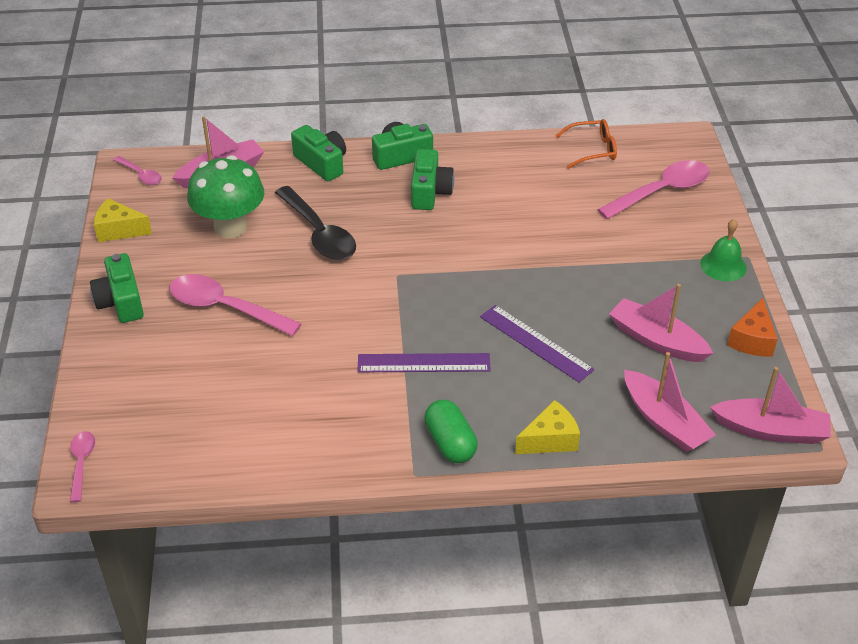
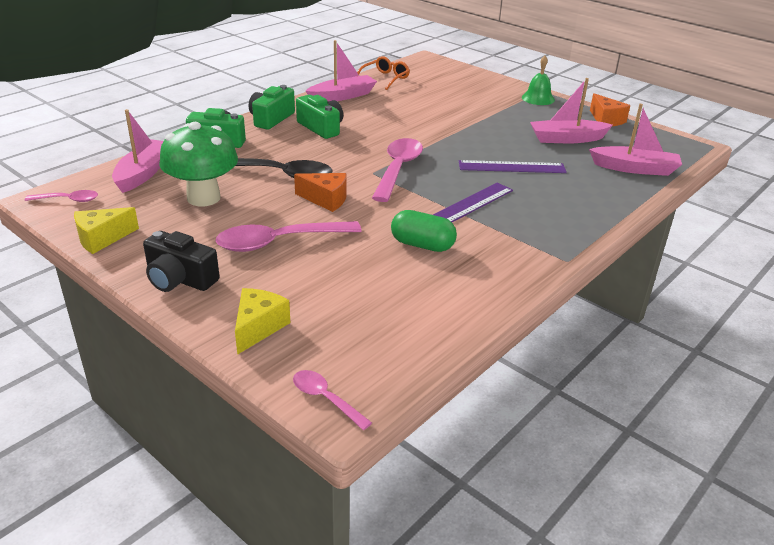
camera: 45 degrees left, 10 degrees down
(121, 301) = (180, 279): green camera -> black camera
(317, 284) = (326, 199): none -> orange cheese
(450, 443) = (556, 234): green capsule -> green capsule (422, 245)
(550, 440) = (601, 204): yellow cheese -> yellow cheese (258, 327)
(661, 191) = (453, 82): pink spoon -> pink spoon (398, 169)
(771, 430) = (682, 149): pink boat -> pink boat (342, 96)

